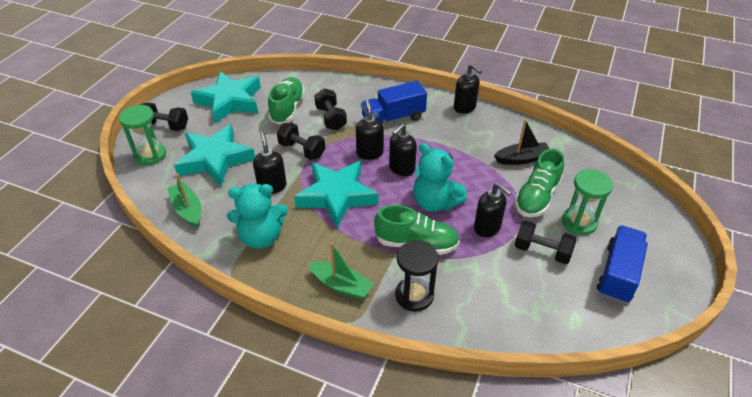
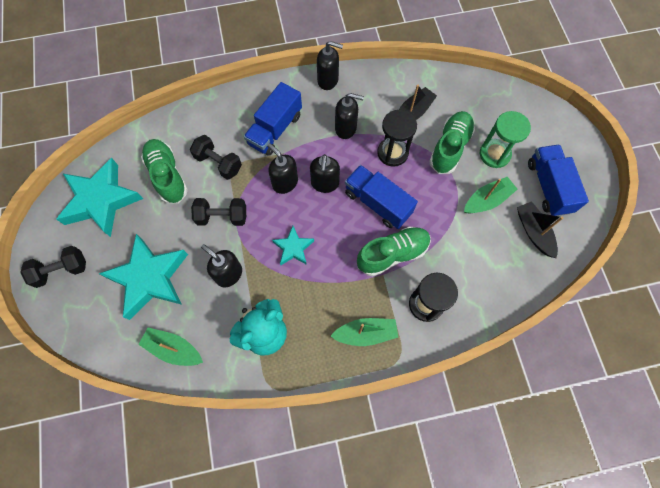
camera: 35 degrees left, 25 degrees up
(150, 155) = (79, 314): green hourglass -> none
(337, 196) = (293, 248): turquoise star -> turquoise star, size x0.51
(435, 202) = (377, 203): turquoise teddy bear -> blue truck
(479, 176) = (392, 153): none -> black hourglass
(487, 228) = (434, 203): black soap dispenser -> black soap dispenser (346, 128)
(537, 197) = (449, 148): green shoe -> green shoe turned 150 degrees counterclockwise
(542, 251) = (487, 200): black dumbbell -> green boat
(572, 300) = (533, 232): none -> black boat

